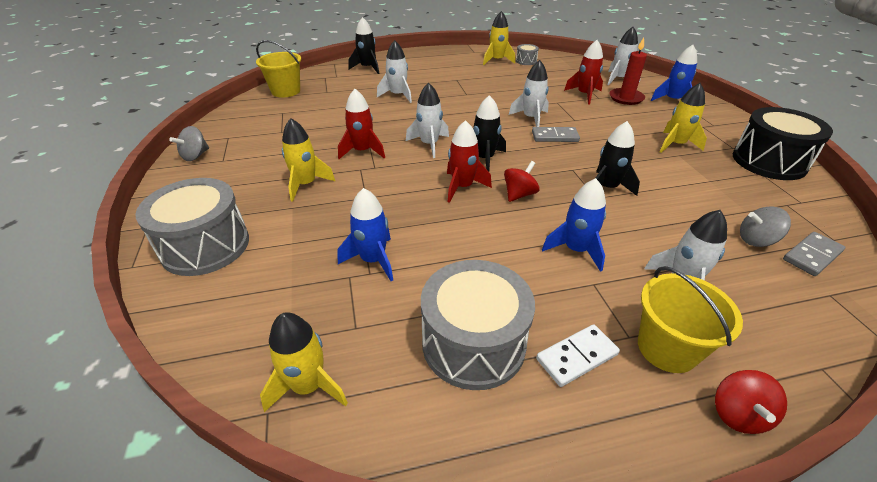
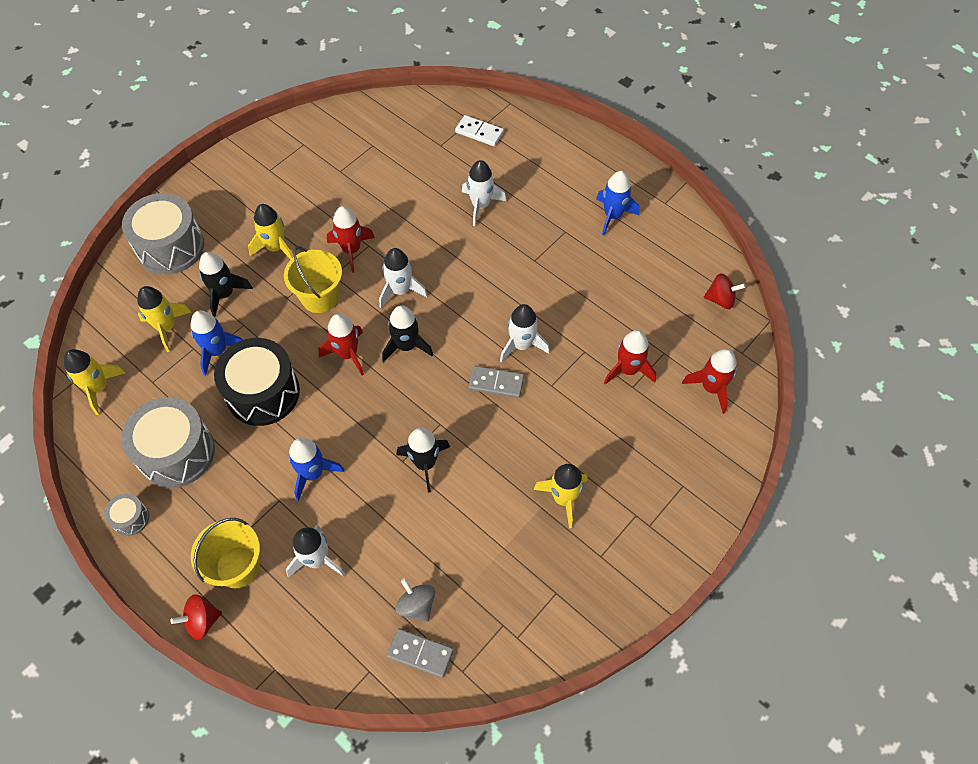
camera: 55 degrees right, 20 degrees up
(195, 156) = (262, 148): grey spinning top -> none
(286, 91) = (414, 115): yellow bucket -> yellow bucket (320, 297)
(367, 68) = (524, 138): black rocket -> black rocket (224, 294)
(497, 60) = (657, 239): yellow rocket -> yellow rocket (167, 327)
(519, 194) = (365, 400): red spinning top -> red spinning top (720, 299)
(526, 61) = (683, 269): grey drum -> grey drum (131, 518)
(555, 136) = (496, 383): grey domino -> grey domino turned 45 degrees counterclockwise
(576, 356) = (199, 515): white domino -> white domino (479, 132)
(618, 79) = (711, 388): white rocket -> red rocket
(626, 98) = (654, 414): red candle -> none
(672, 100) = (689, 465): blue rocket -> blue rocket (613, 216)
(769, 161) = (590, 597): black drum -> black drum (263, 393)

